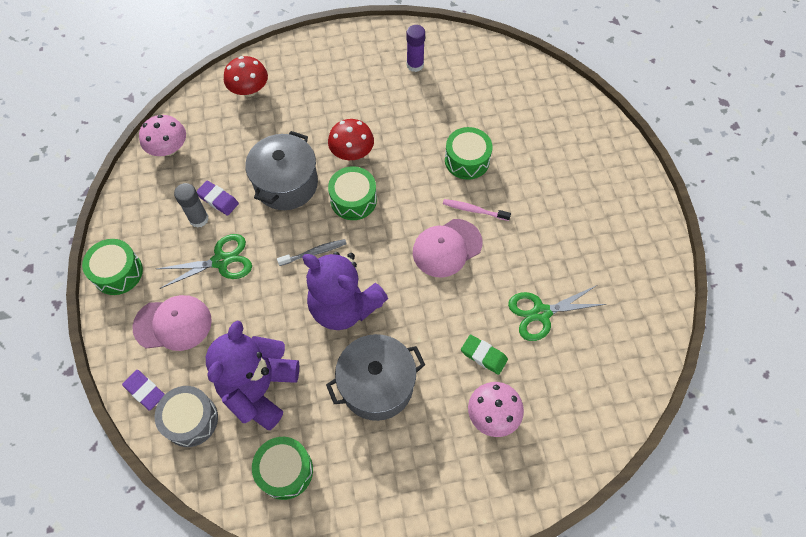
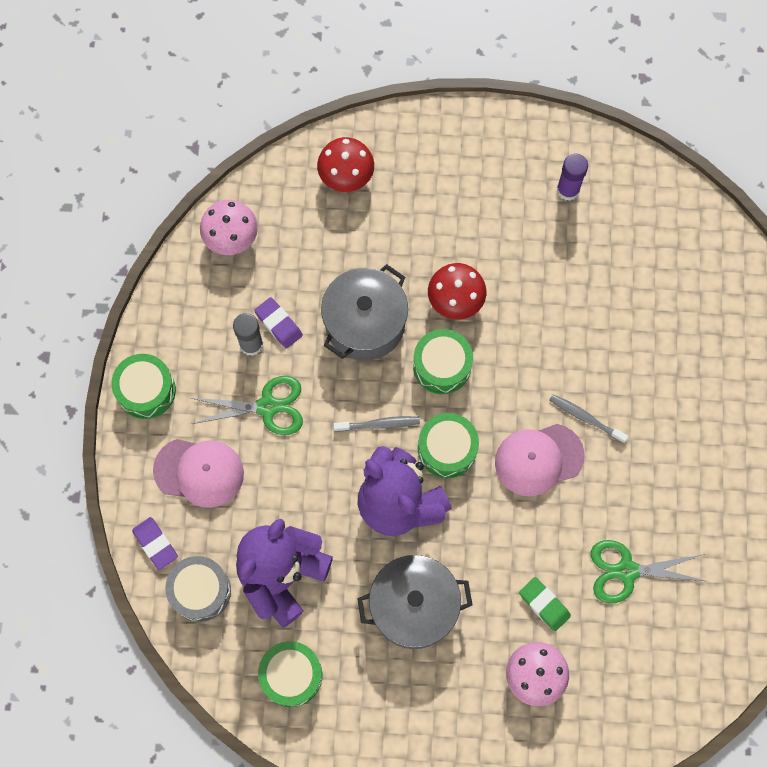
camera: 15 degrees right, 10 degrees up
(467, 160) = (596, 347): green drum -> green drum (447, 449)
(474, 210) = (585, 418): pink toothbrush -> grey toothbrush

